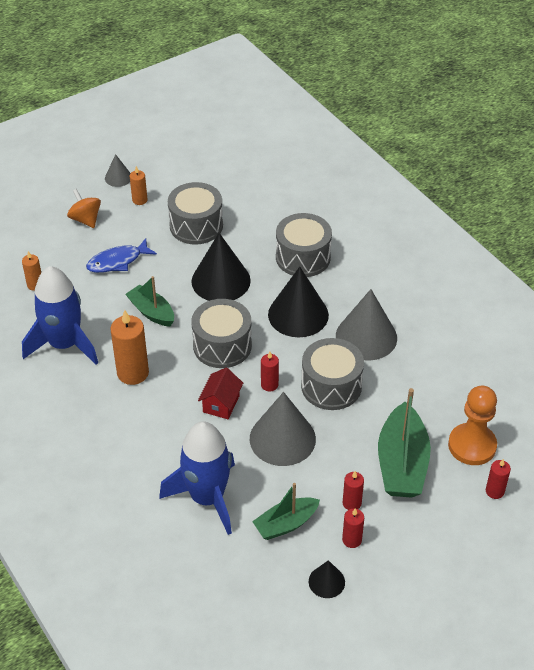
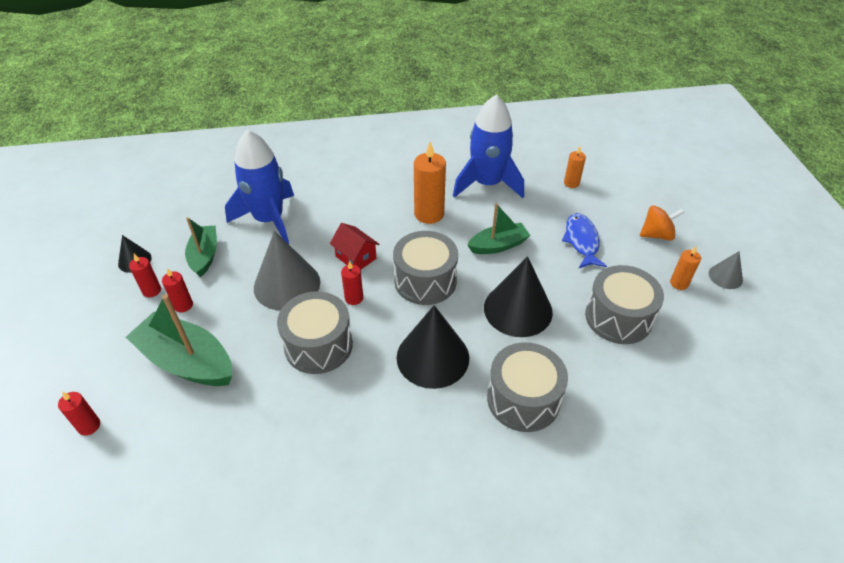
camera: 115 degrees right, 0 degrees up
(366, 337) = (363, 407): grey cone -> none
(472, 445) = (153, 435): orange pawn -> none

